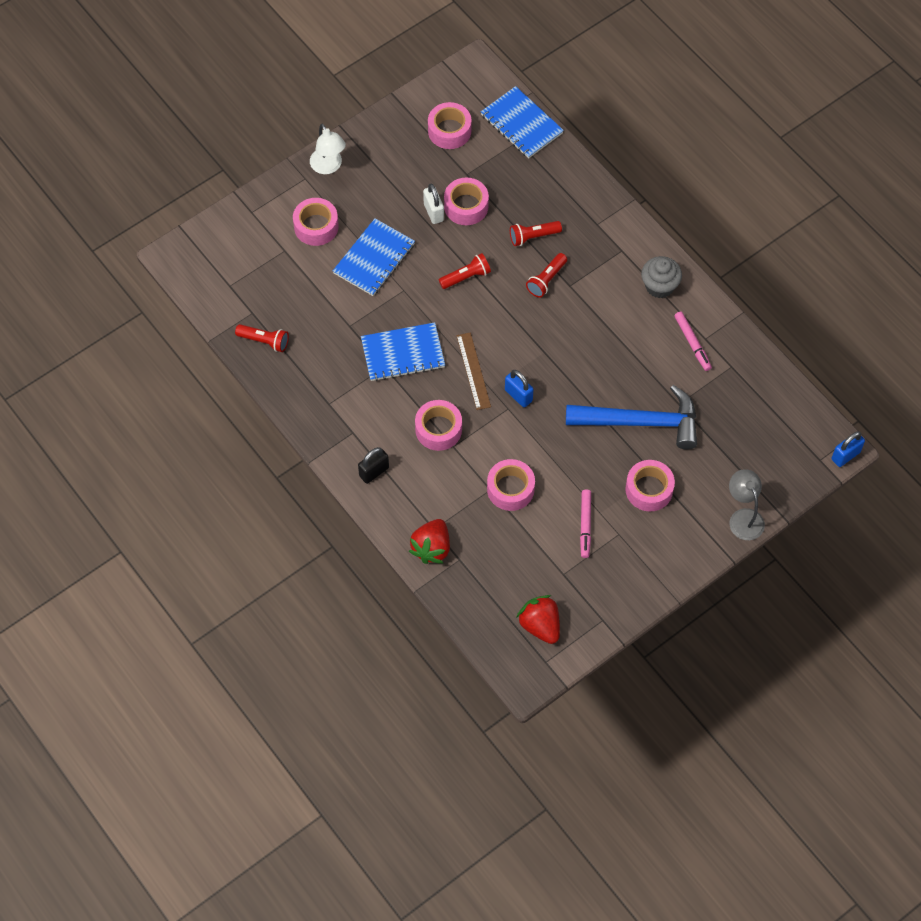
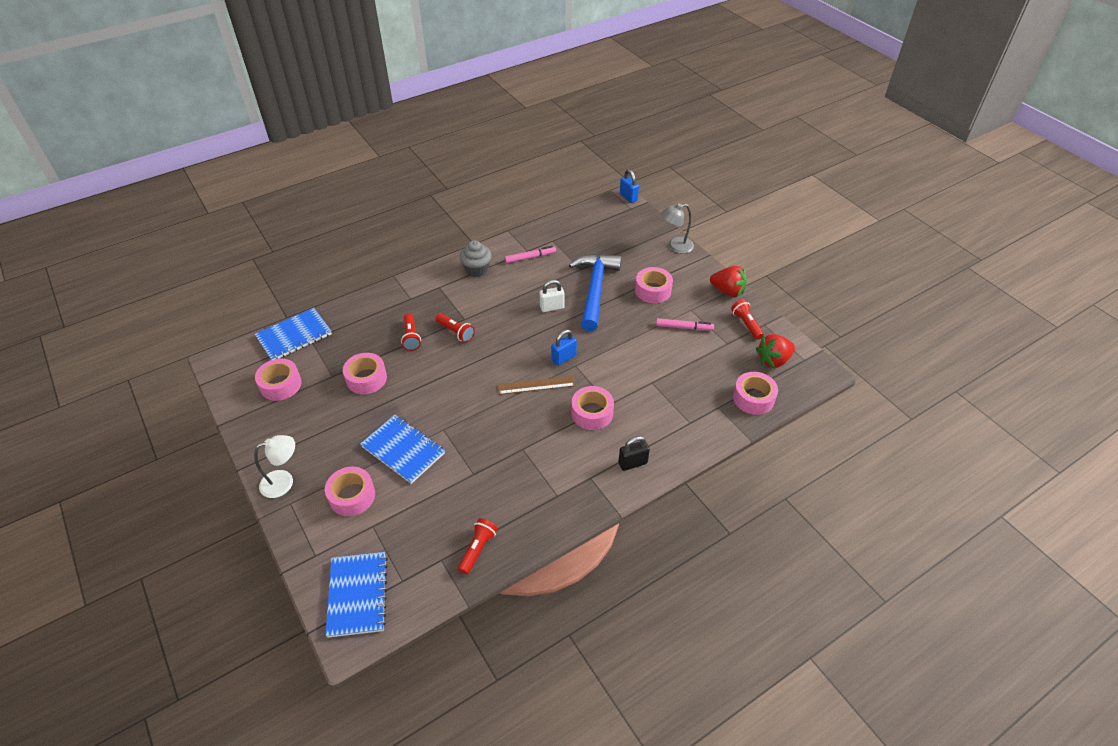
camera: 85 degrees left, 15 degrees down
(374, 472) = (632, 463): black padlock -> black padlock turned 75 degrees counterclockwise
(403, 353) = (511, 434): blue notebook -> blue notebook (358, 595)
(431, 548) = (708, 425): red strawberry -> red strawberry (727, 291)
(433, 212) = (365, 402): white padlock -> white padlock (552, 307)
(466, 277) = (440, 383): red flashlight -> red flashlight (746, 324)
(510, 489) = (651, 369): pink tape -> pink tape (753, 398)

